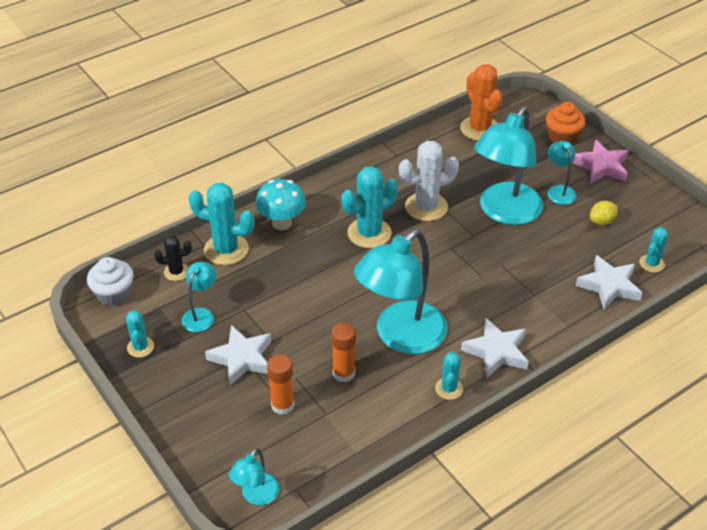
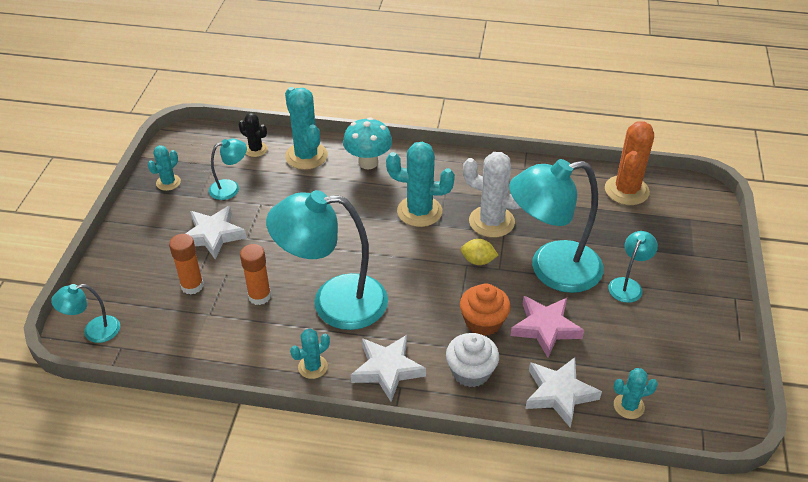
camera: 45 degrees right, 0 degrees up
(114, 294) = (201, 138): white cupcake -> white cupcake (471, 372)
(562, 136) = (697, 243): orange cupcake -> orange cupcake (483, 322)
(601, 166) = (700, 292): pink star -> pink star (545, 328)
(601, 221) = (631, 337): yellow lemon -> yellow lemon (478, 261)

